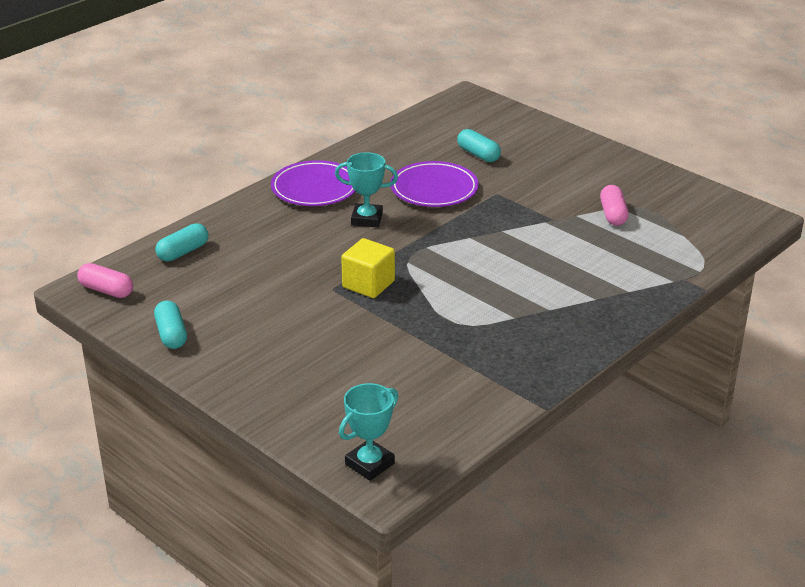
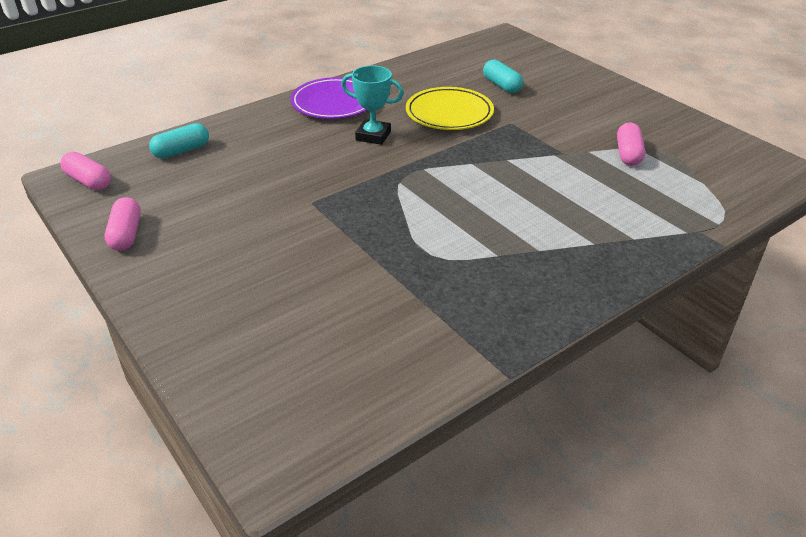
camera: 10 degrees right, 5 degrees up
(171, 334) = (126, 234): turquoise capsule -> pink capsule
(368, 284) = (351, 201): yellow cube -> none
(369, 464) = (271, 426): turquoise trophy -> none
(434, 189) = (449, 113): purple plate -> yellow plate

